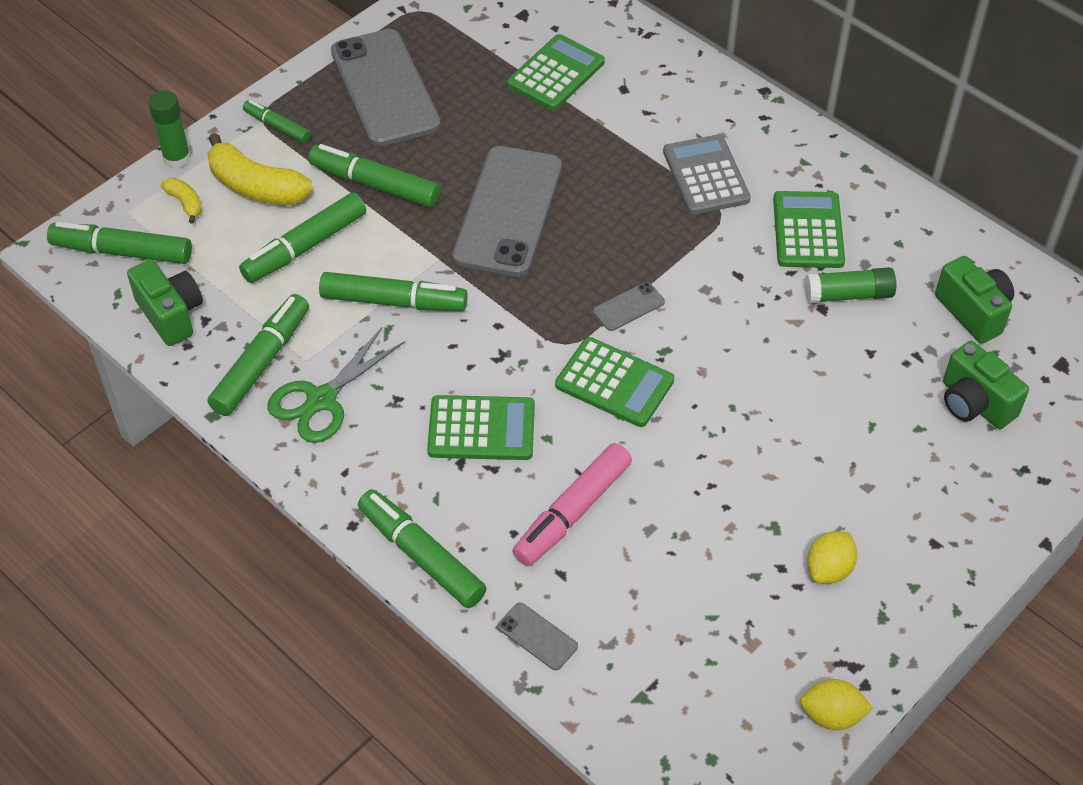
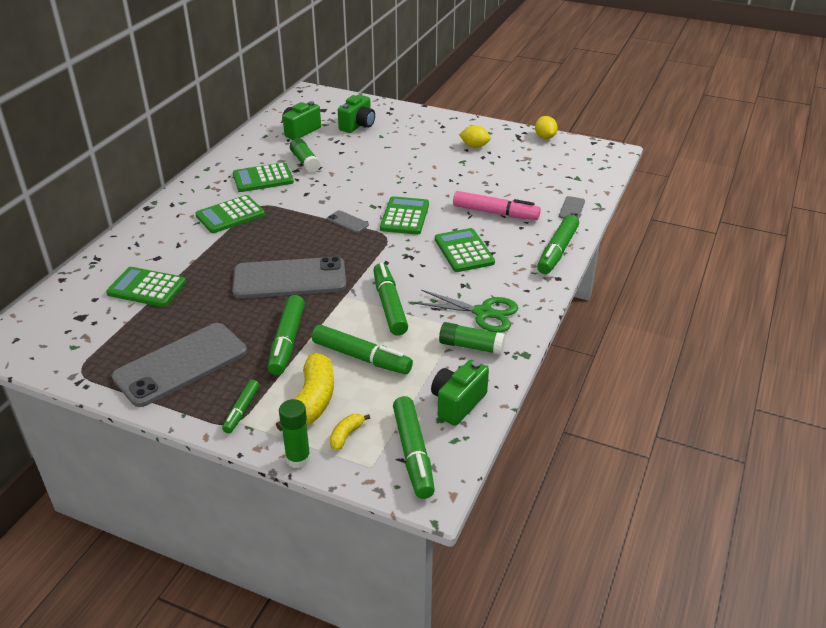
camera: 110 degrees left, 15 degrees down
(262, 362) = (471, 346): green marker -> green glue stick
(705, 176) = (230, 215): grey calculator -> green calculator

